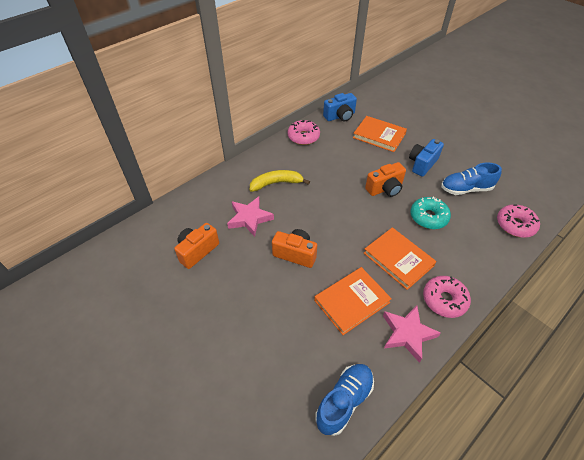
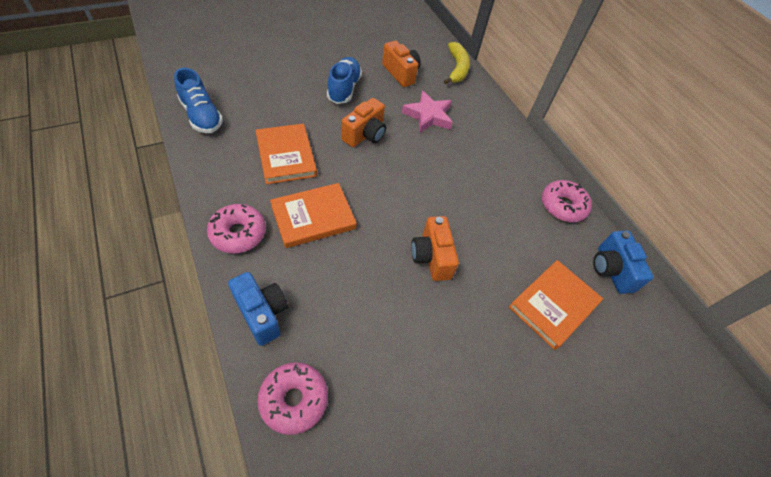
camera: 100 degrees right, 5 degrees up
(276, 183) = (475, 151): yellow banana -> yellow banana (457, 68)
(407, 334) = (225, 182): pink star -> none
(422, 164) = (470, 335): blue camera -> blue camera (262, 313)
(428, 217) = (361, 284): turquoise donut -> none
(466, 189) = (395, 371): blue shoe -> blue shoe (344, 89)

